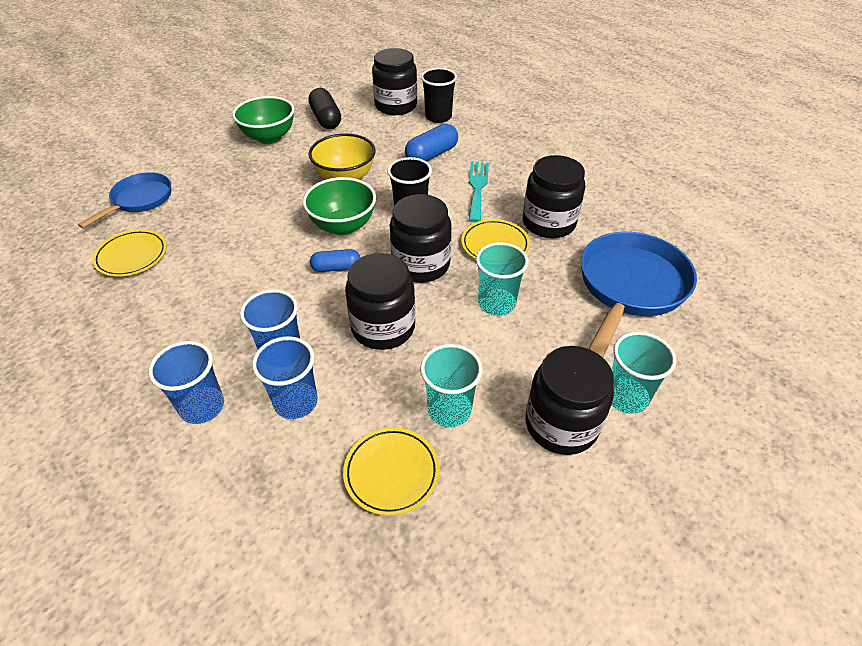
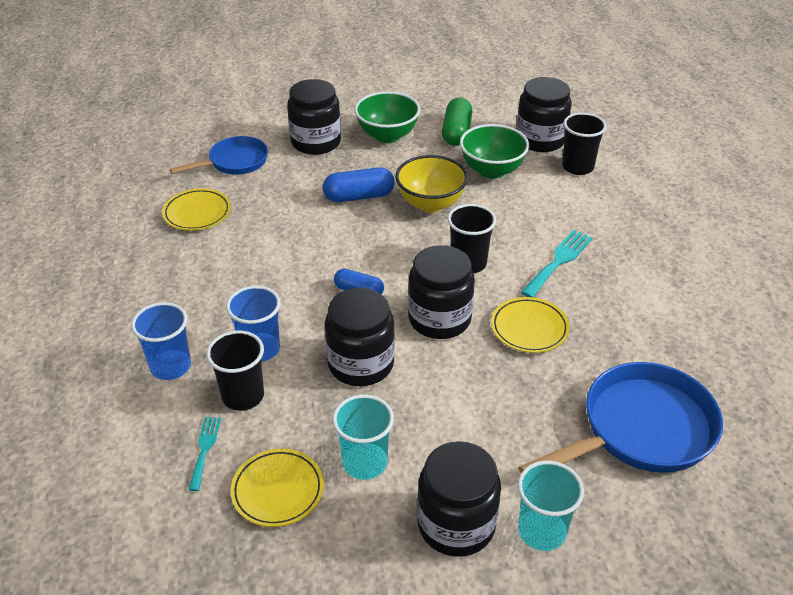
camera: 30 degrees right, 5 degrees down
(293, 469) = (204, 449): none -> turquoise fork
(296, 402) = (243, 396): blue cup -> black cup
(326, 119) = (456, 132): black capsule -> green capsule
(343, 226) = (394, 252): green bowl -> green bowl (492, 170)
(431, 155) = (537, 208): blue capsule -> blue capsule (359, 196)
(496, 303) = (484, 387): turquoise cup -> none
(548, 223) = (607, 327): black jar -> black jar (316, 142)

